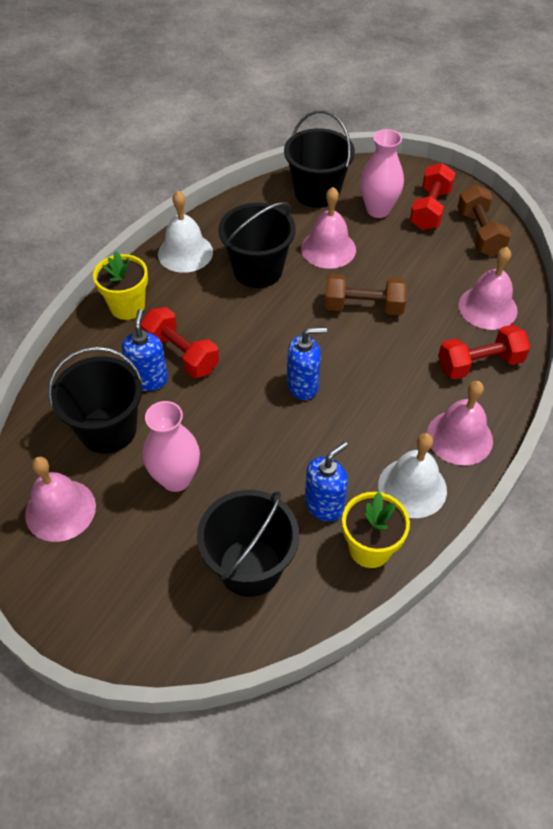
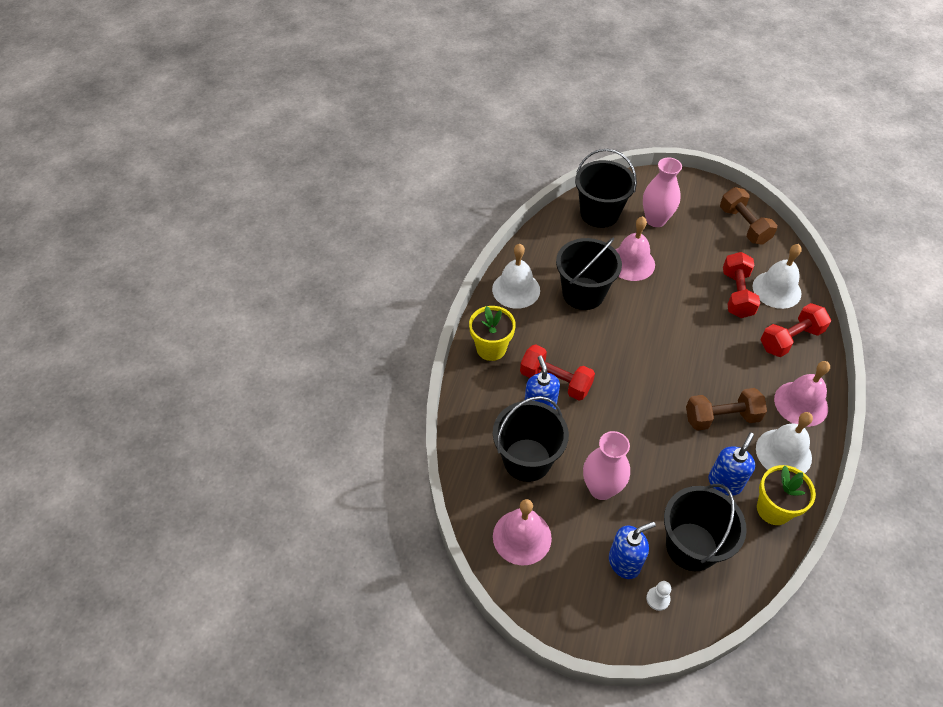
camera: 15 degrees left, 0 degrees up
(181, 616) = (658, 599): none -> white pawn
(303, 385) = (664, 387): blue soap dispenser -> blue soap dispenser (624, 562)
(363, 307) = (681, 309): brown dumbbell -> brown dumbbell (721, 417)
(430, 209) = (696, 212): red dumbbell -> red dumbbell (736, 294)
(487, 307) = (776, 289): pink bell -> white bell

